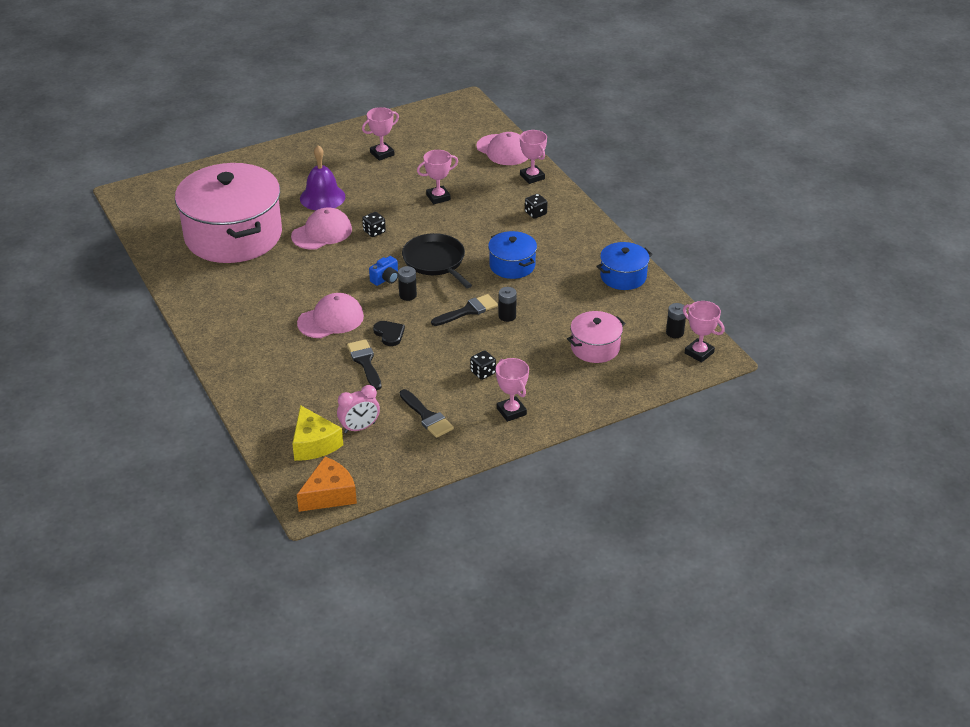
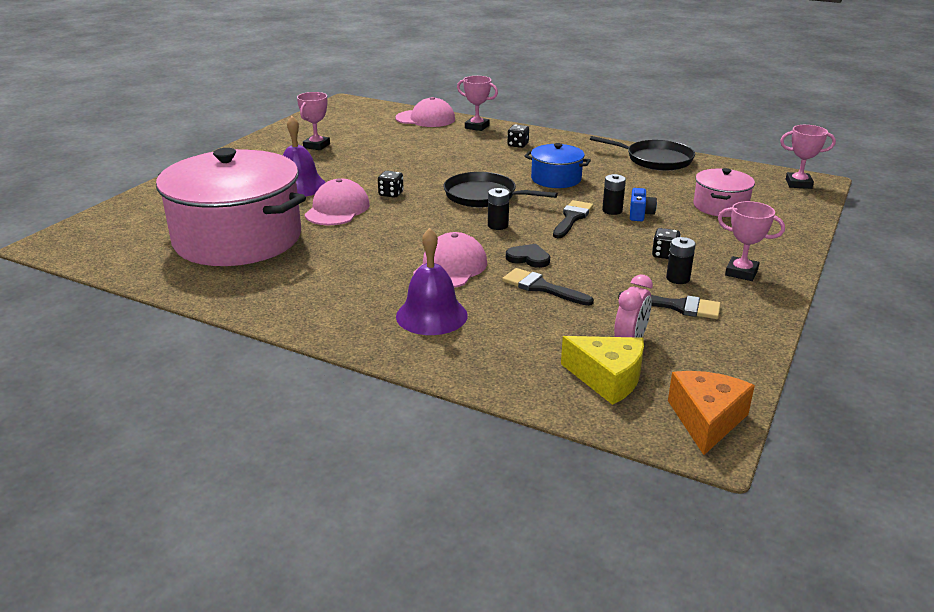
camera: 35 degrees left, 10 degrees down
(274, 353) = (431, 315): none -> purple bell
(386, 279) = (457, 221): blue camera -> blue camera (640, 214)
(438, 197) = (415, 157): pink trophy -> none
(623, 276) = (655, 160): blue pot -> black pan
(674, 332) = (757, 178): black battery -> black battery (678, 278)

